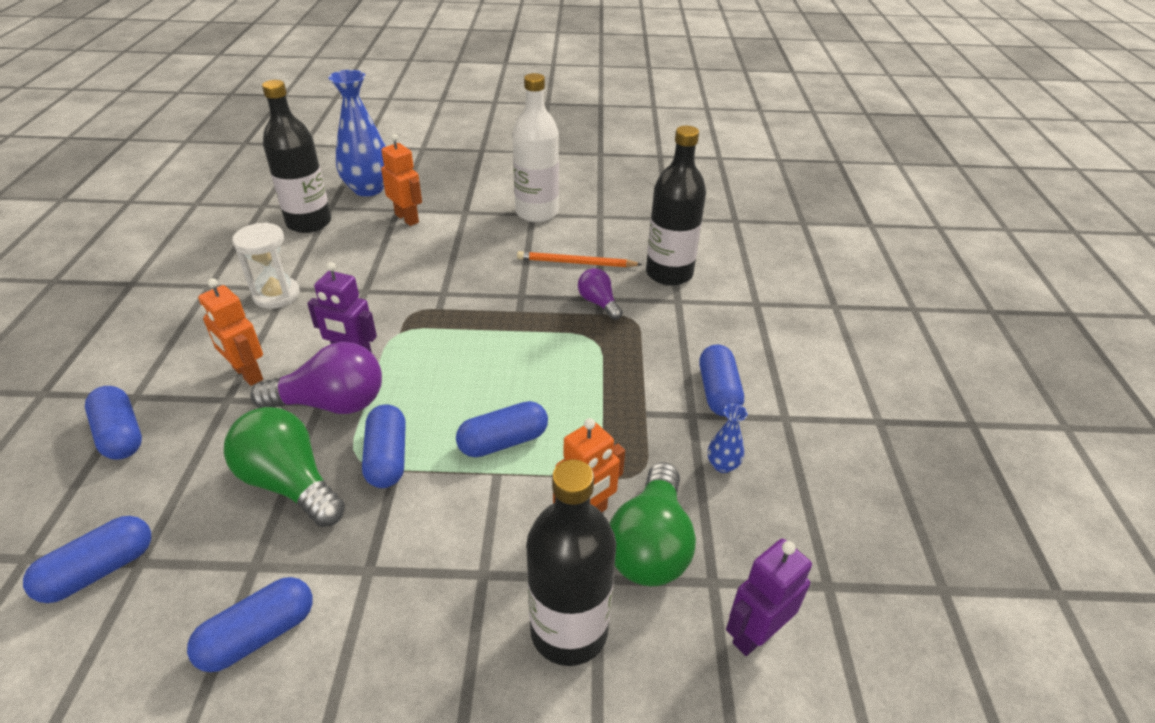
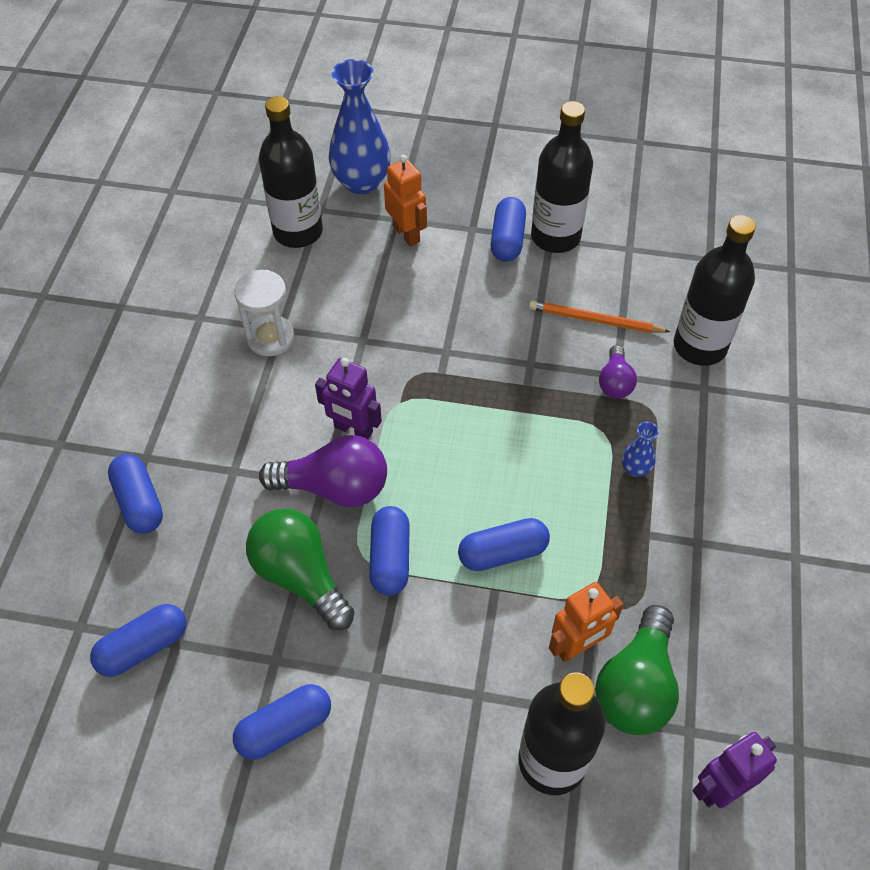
camera: 10 degrees right, 15 degrees up
(247, 374) = (250, 441): orange robot -> none
(537, 212) = (555, 237): white bottle -> black bottle
(598, 303) = (615, 382): purple light bulb -> purple light bulb turned 150 degrees counterclockwise
(718, 392) = (729, 517): blue capsule -> blue capsule (507, 240)
(722, 465) = (719, 606): blue vase -> blue vase (635, 469)

